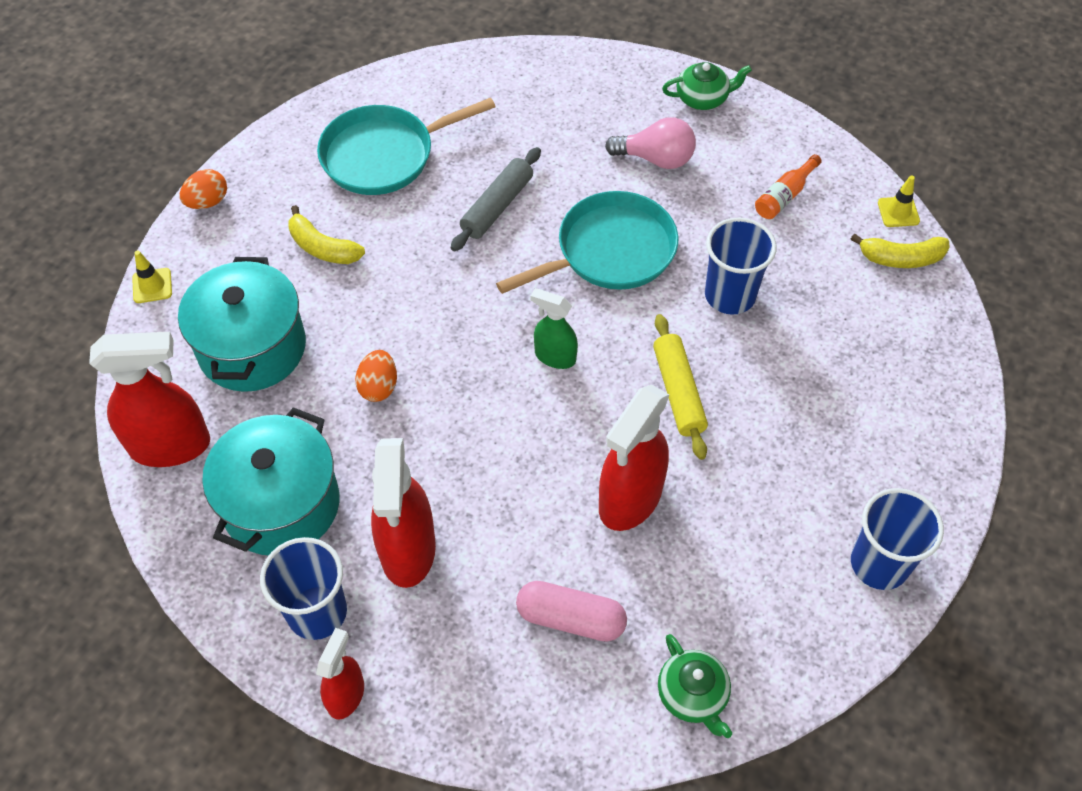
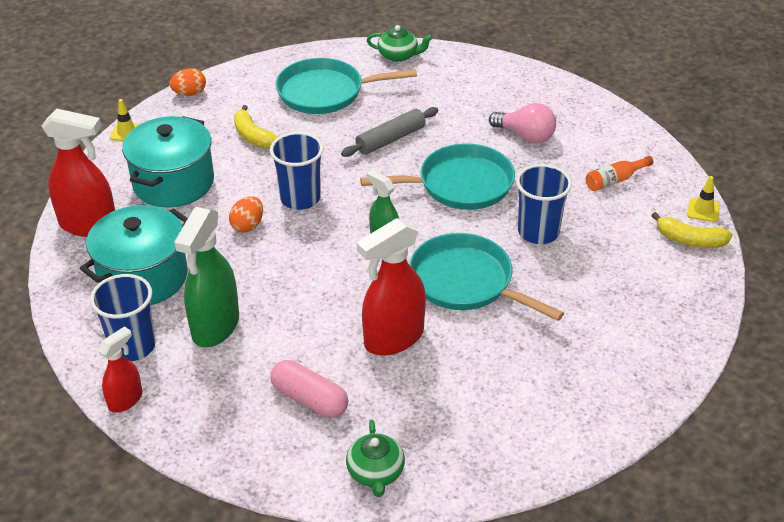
camera: 20 degrees right, 15 degrees down
(408, 550) = (215, 327): red spray bottle -> green spray bottle
(678, 392) = (466, 282): yellow rolling pin -> turquoise pan
(703, 98) = (582, 107): green teapot -> green teapot (399, 55)
(879, 564) = (568, 430): blue cup -> blue cup (300, 198)

